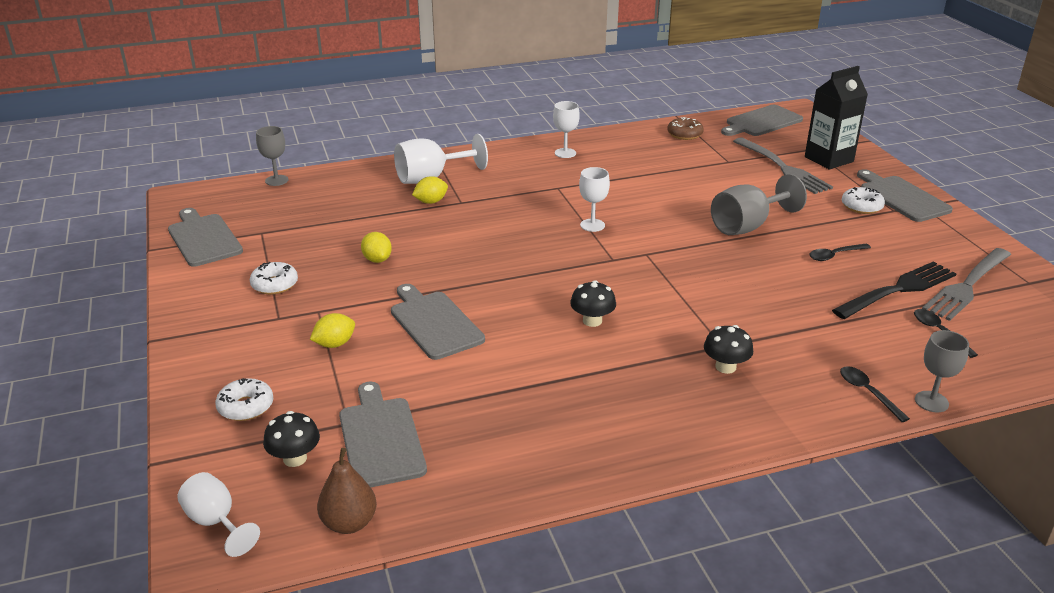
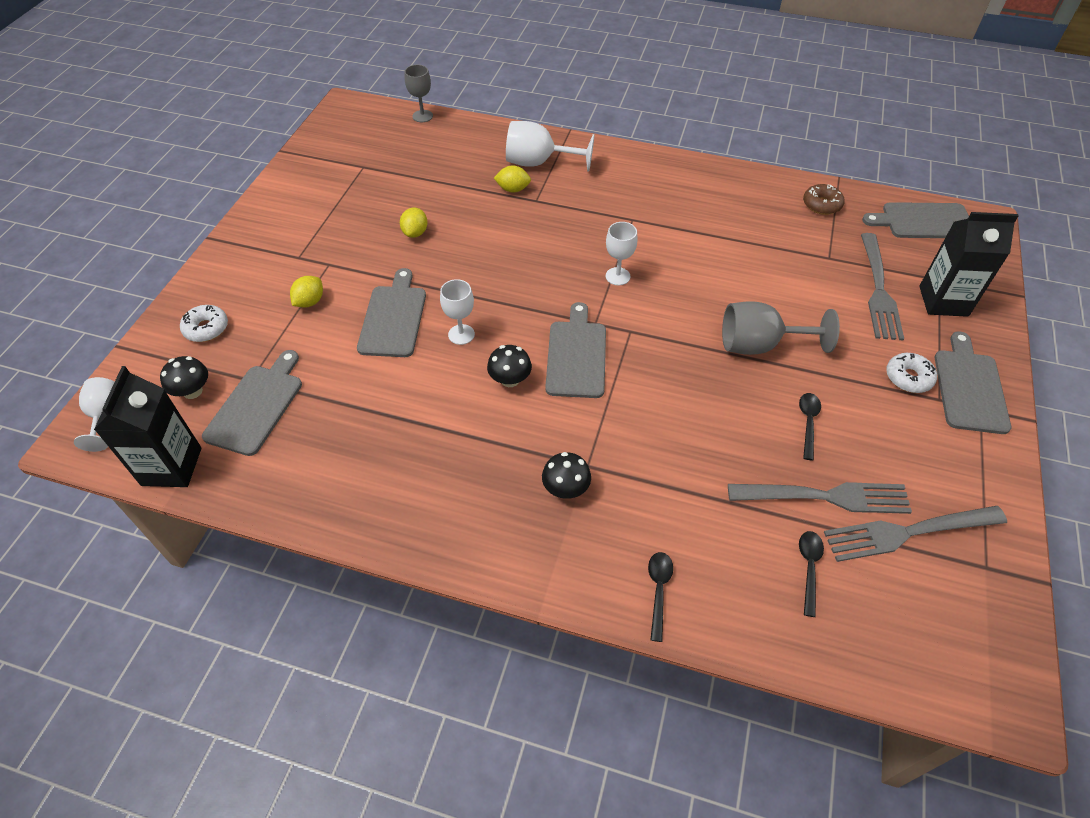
camera: 35 degrees right, 20 degrees up
(203, 238) = (321, 155): grey cutting board -> grey cutting board (576, 355)
(275, 285) = (325, 223): white donut -> none
(334, 344) = (310, 302): yellow lemon -> yellow lemon turned 60 degrees counterclockwise
(349, 523) = (172, 466): brown pear -> black carton
(565, 153) = (681, 181): white goblet -> white goblet (461, 334)
(835, 255) = (808, 423): black spoon -> black spoon turned 90 degrees clockwise
(898, 290) = (825, 497): black fork -> grey fork
(931, 401) = (706, 637): grey goblet -> none

